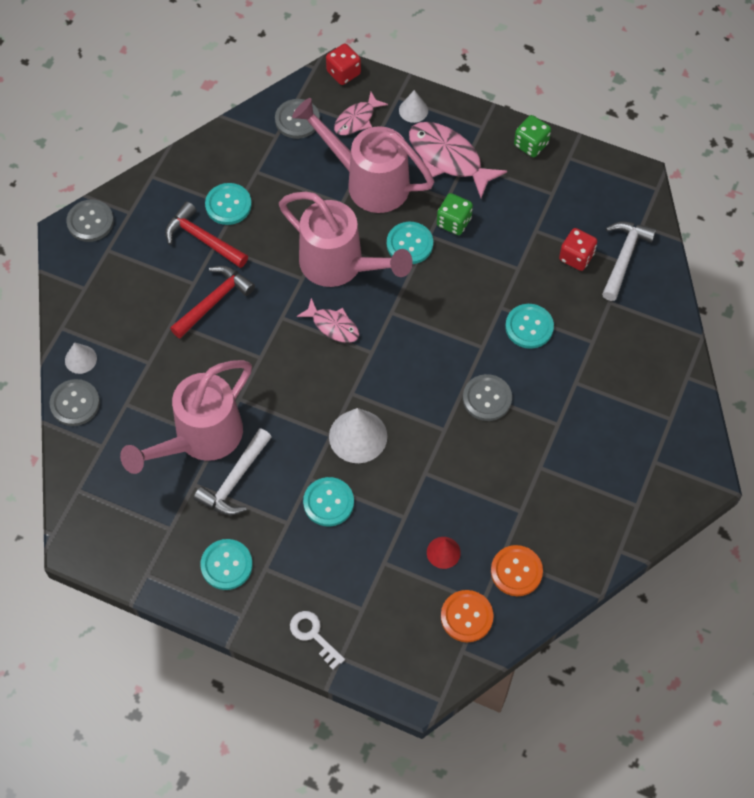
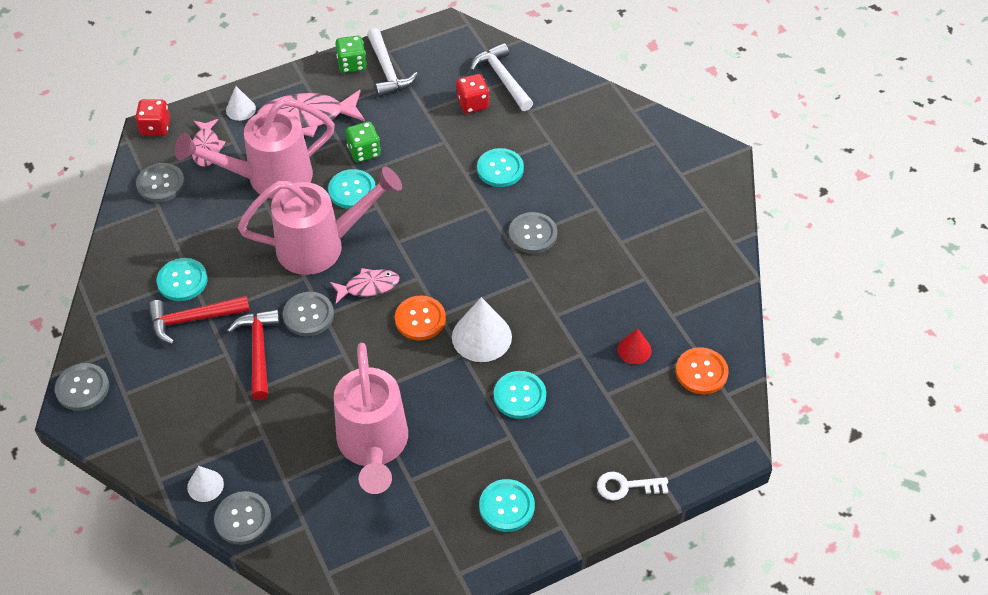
camera: 50 degrees left, 10 degrees down
(235, 480) = (436, 447): white hammer -> white hammer (387, 70)
(272, 307) = (308, 315): none -> grey button
(516, 571) = (692, 315): orange button -> orange button (420, 319)

